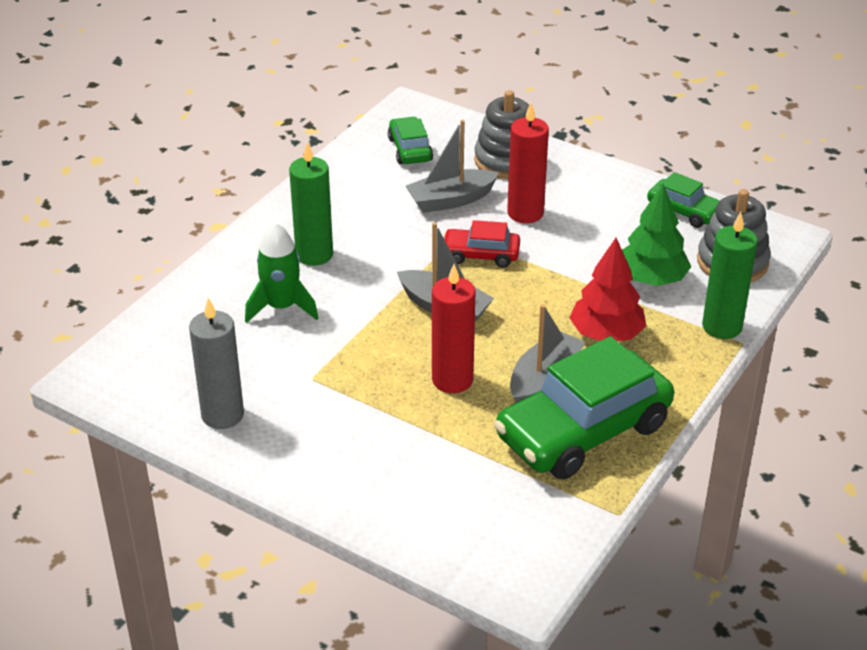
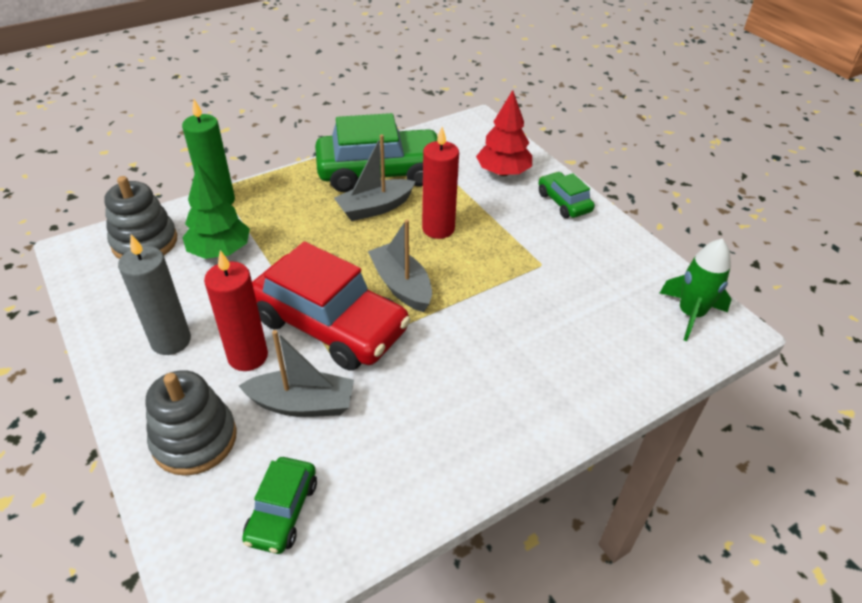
camera: 155 degrees left, 5 degrees up
(222, 415) = (621, 259): grey candle -> grey candle (171, 341)
(281, 307) = (541, 336): green rocket -> green rocket (690, 314)
(314, 254) = (484, 386): green candle -> none
(481, 255) = (330, 324): red car -> red car, size x2.04
(606, 334) = (301, 222): red tree -> red tree (503, 172)
(684, 211) = (113, 302): green car -> green car (564, 202)

